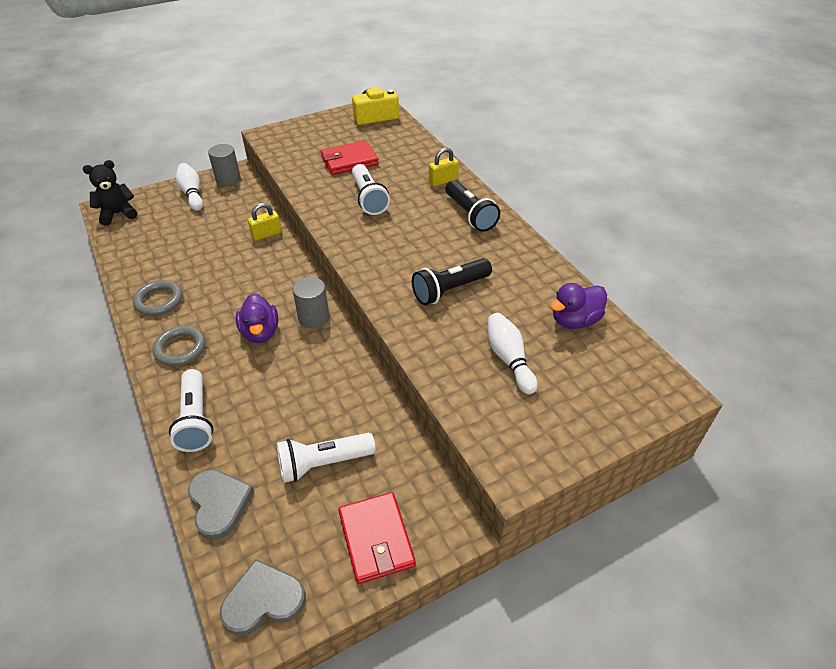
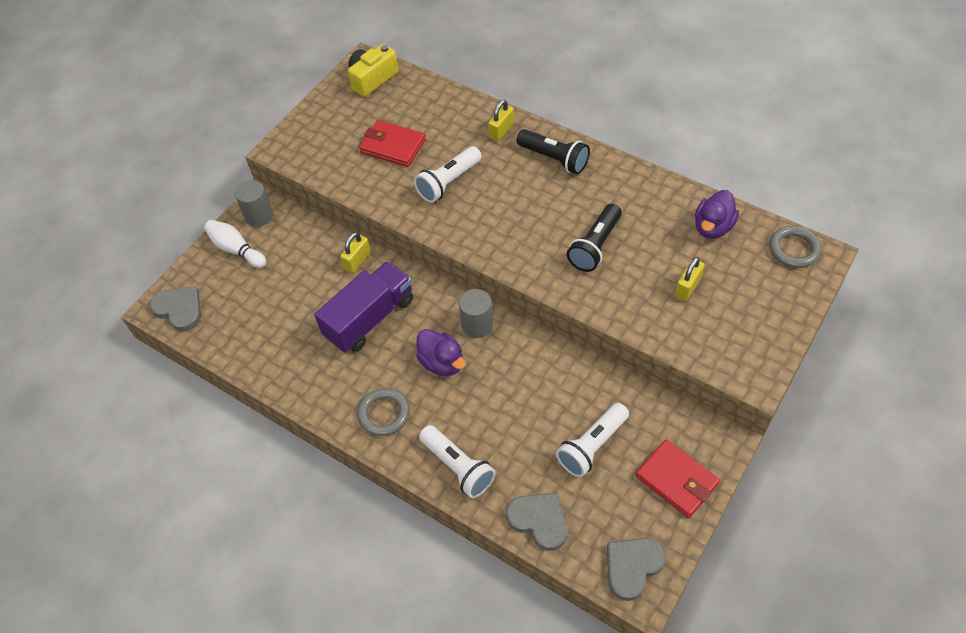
camera: 25 degrees left, 10 degrees up
(118, 214) = (179, 309): black teddy bear -> grey heart
(159, 300) = (318, 379): grey ring -> grey ring (794, 249)
(237, 276) = (369, 318): none -> purple truck
(349, 161) = (393, 146): red wallet -> red wallet turned 75 degrees clockwise
(368, 198) = (448, 182): white flashlight -> white flashlight turned 90 degrees clockwise
(509, 359) = (687, 287): white bowling pin -> yellow padlock

